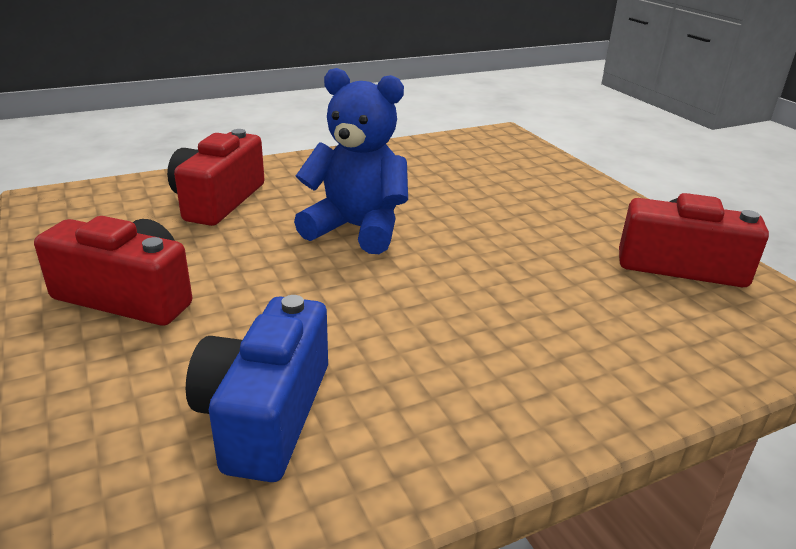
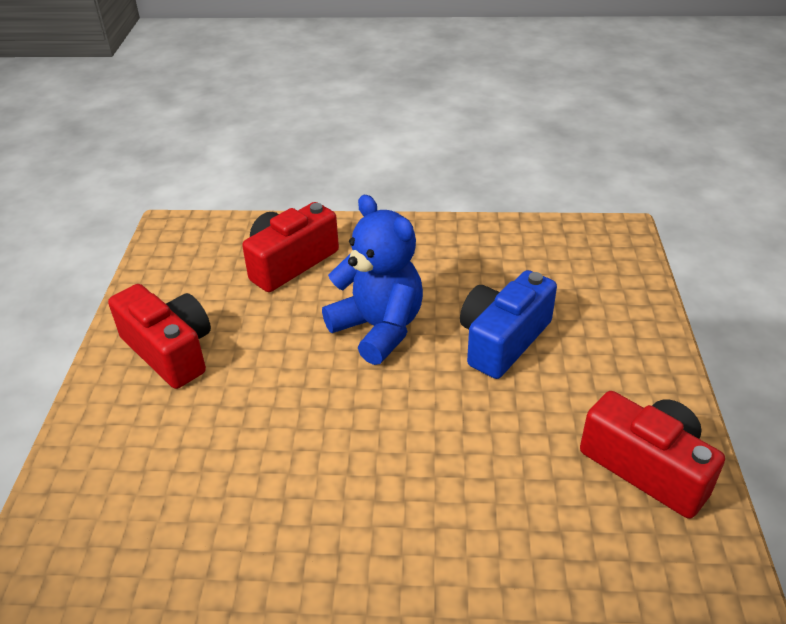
camera: 30 degrees right, 10 degrees up
(265, 414) = (191, 493): blue camera -> blue camera (503, 340)

